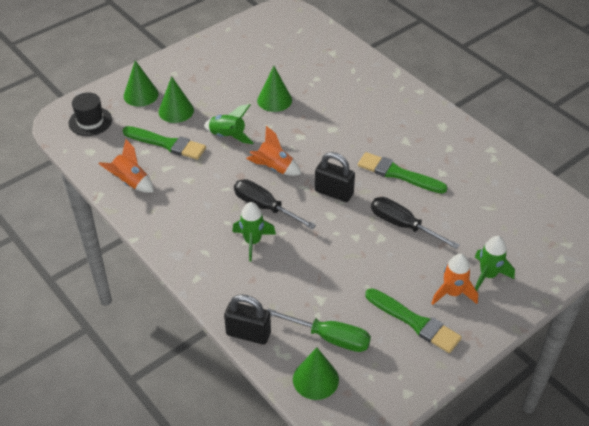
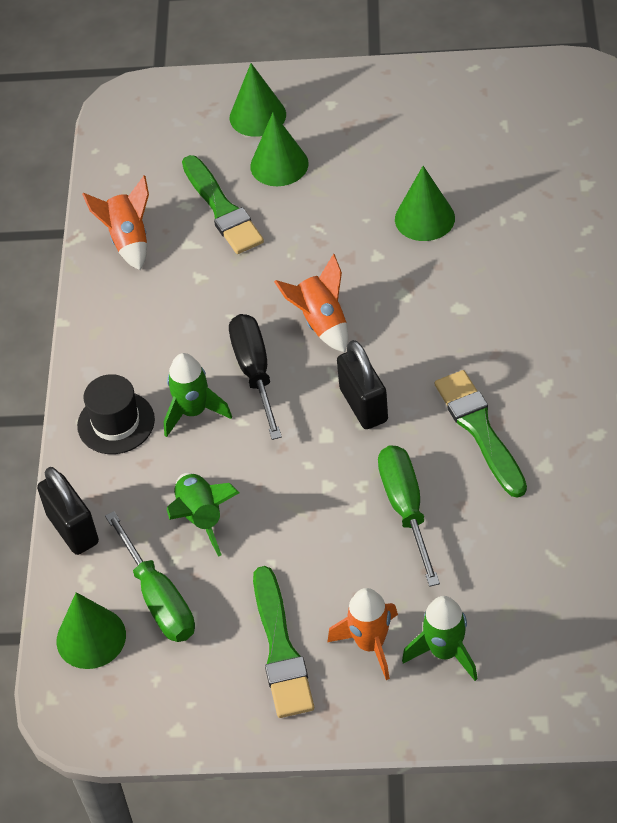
camera: 45 degrees right, 5 degrees up
(90, 121) = (160, 124): black hat -> black hat (116, 423)
(228, 136) = (308, 240): green rocket -> green rocket (201, 517)
(402, 225) = (406, 507): black screwdriver -> green screwdriver

